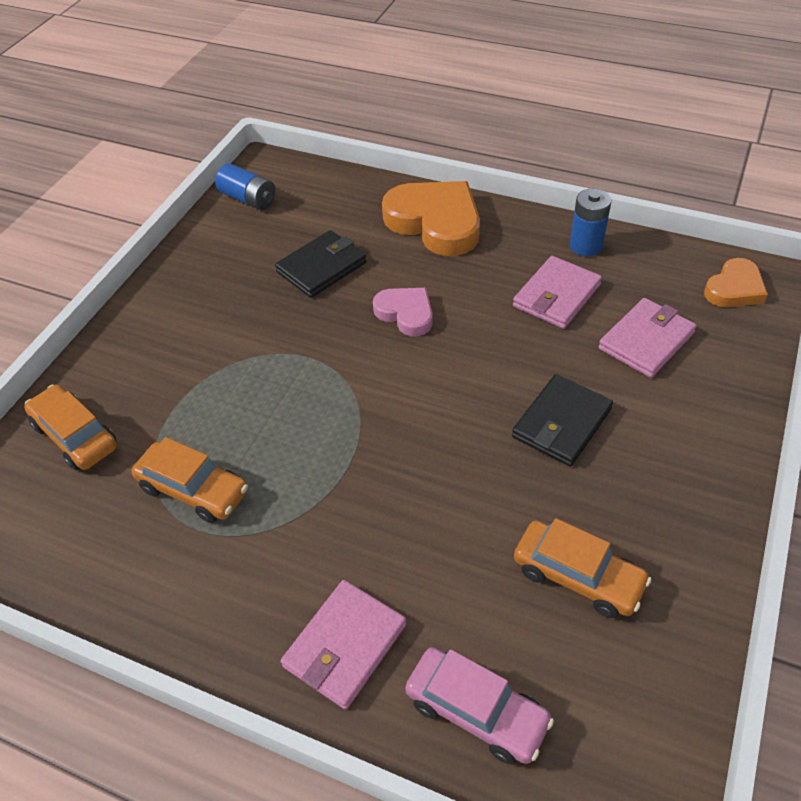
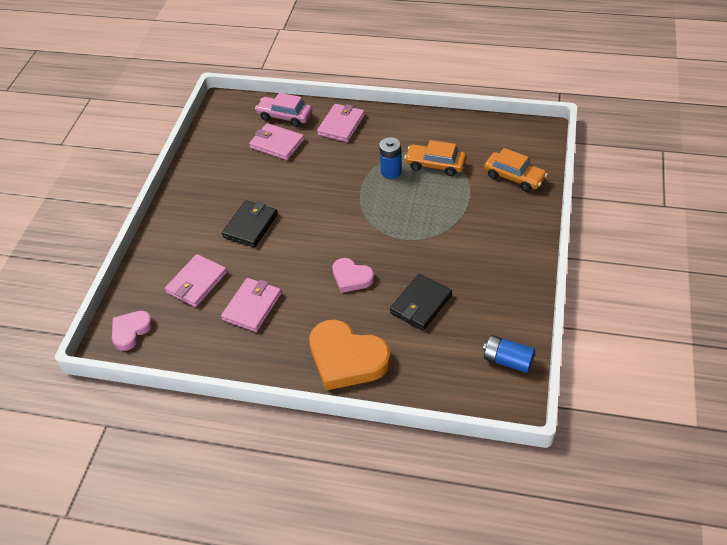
camera: 170 degrees right, 0 degrees up
(503, 617) = (277, 144): none -> pink wallet
(578, 576) = (244, 162): orange car -> none
(586, 246) = (230, 353): blue battery -> blue battery (391, 172)
(734, 288) = (131, 331): orange heart -> pink heart

